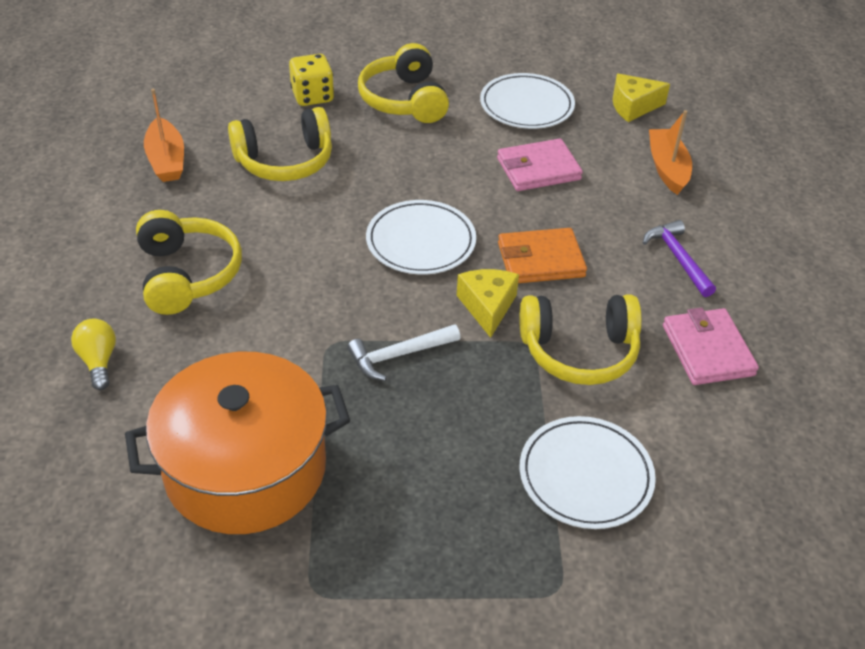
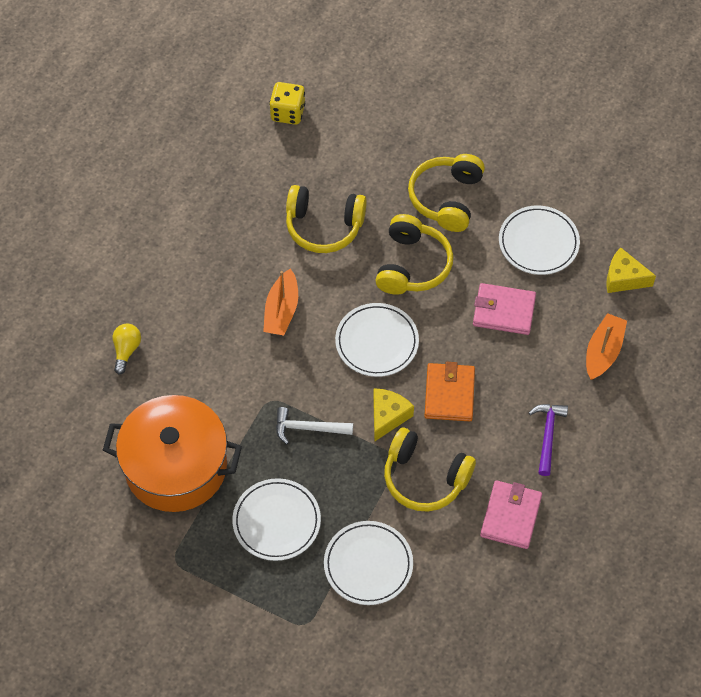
camera: 30 degrees right, 15 degrees up
(167, 160) = (242, 191): orange boat -> orange boat (281, 310)
(187, 275) = (209, 304): yellow headphones -> yellow headphones (412, 265)
(312, 96) = (379, 166): yellow dice -> yellow dice (288, 113)
(429, 476) = (276, 521): none -> white plate
(540, 260) = (449, 394): orange wallet -> orange wallet turned 75 degrees clockwise

